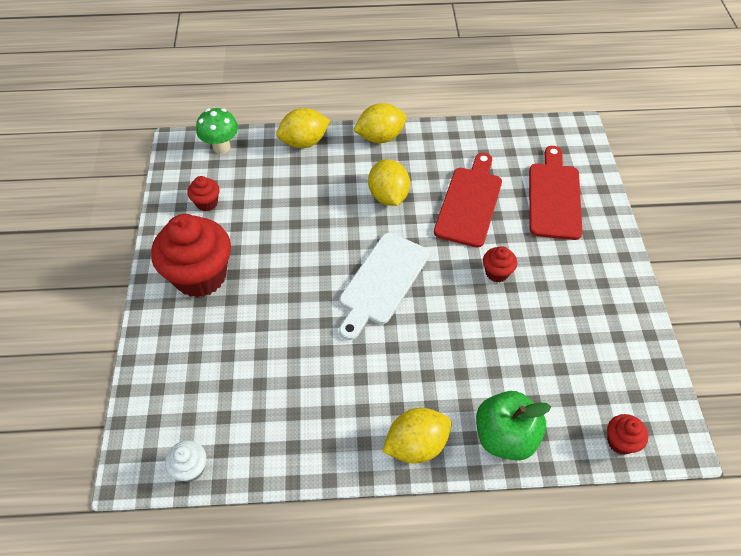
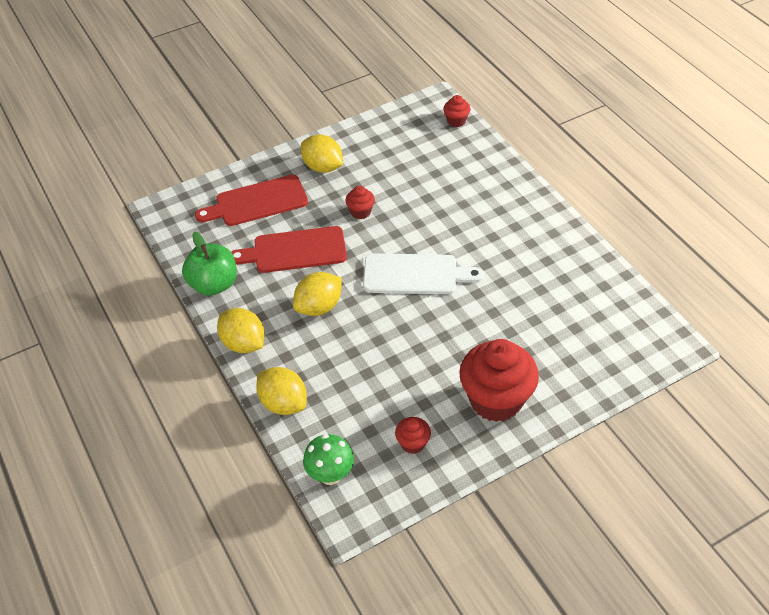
camera: 115 degrees left, 5 degrees down
(190, 468) = (647, 314): white cupcake -> none
(416, 445) = (533, 207): yellow lemon -> yellow lemon (323, 167)
(505, 437) = (493, 169): green apple -> green apple (214, 284)

